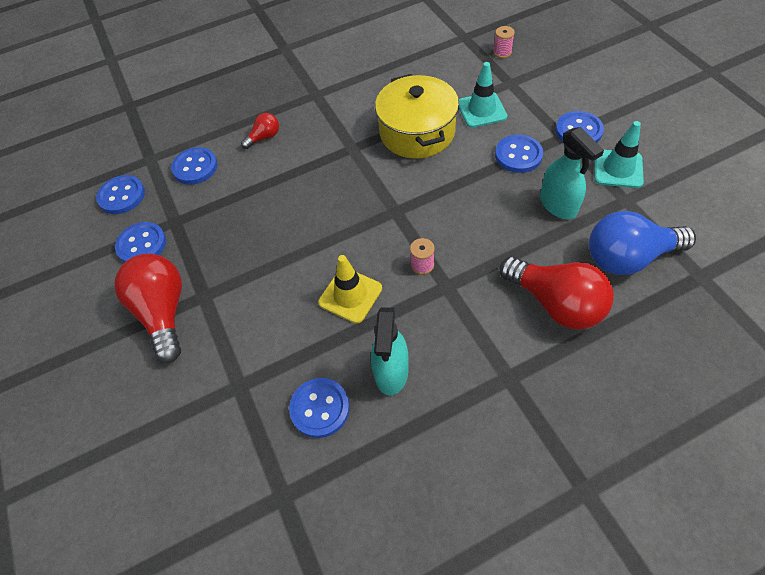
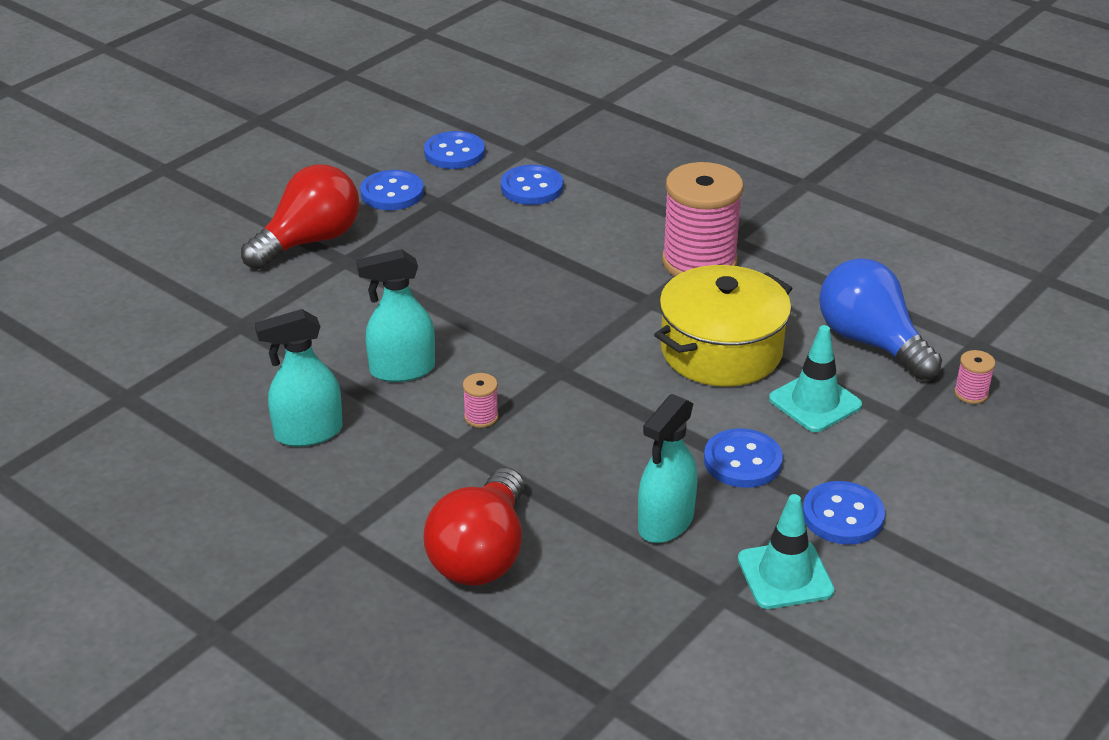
camera: 60 degrees right, 20 degrees down
(264, 137) = (618, 223): red light bulb -> none
(320, 408) = (237, 391): blue button -> none
(329, 115) = (699, 262): none -> pink spool
(350, 295) = (402, 370): yellow traffic cone -> turquoise spray bottle
(628, 257) = (605, 615): blue light bulb -> blue light bulb (871, 342)

